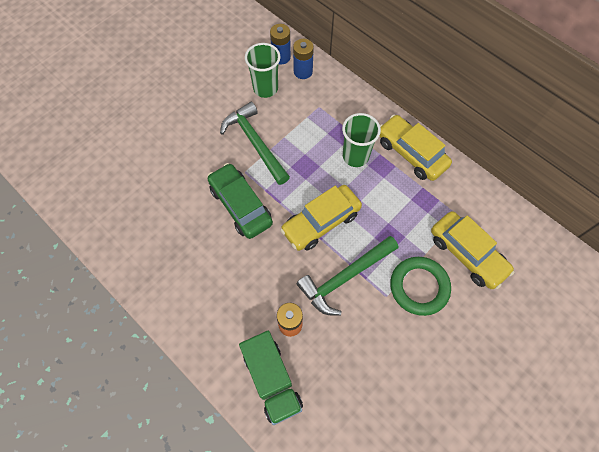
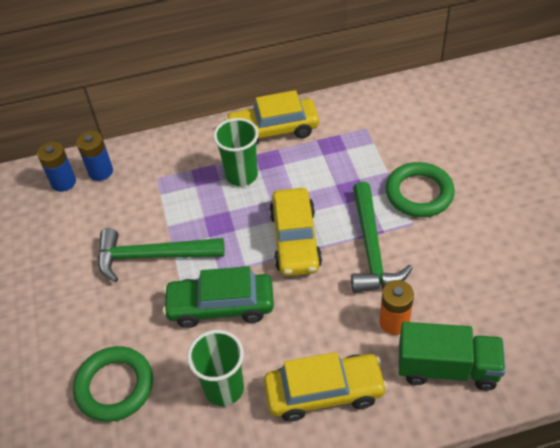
camera: 55 degrees left, 15 degrees down
(153, 179) = (115, 386): none -> green ring
(265, 88) = (91, 215): green cup -> green cup (224, 388)
(467, 254) = (408, 141): yellow car -> yellow car (324, 392)

